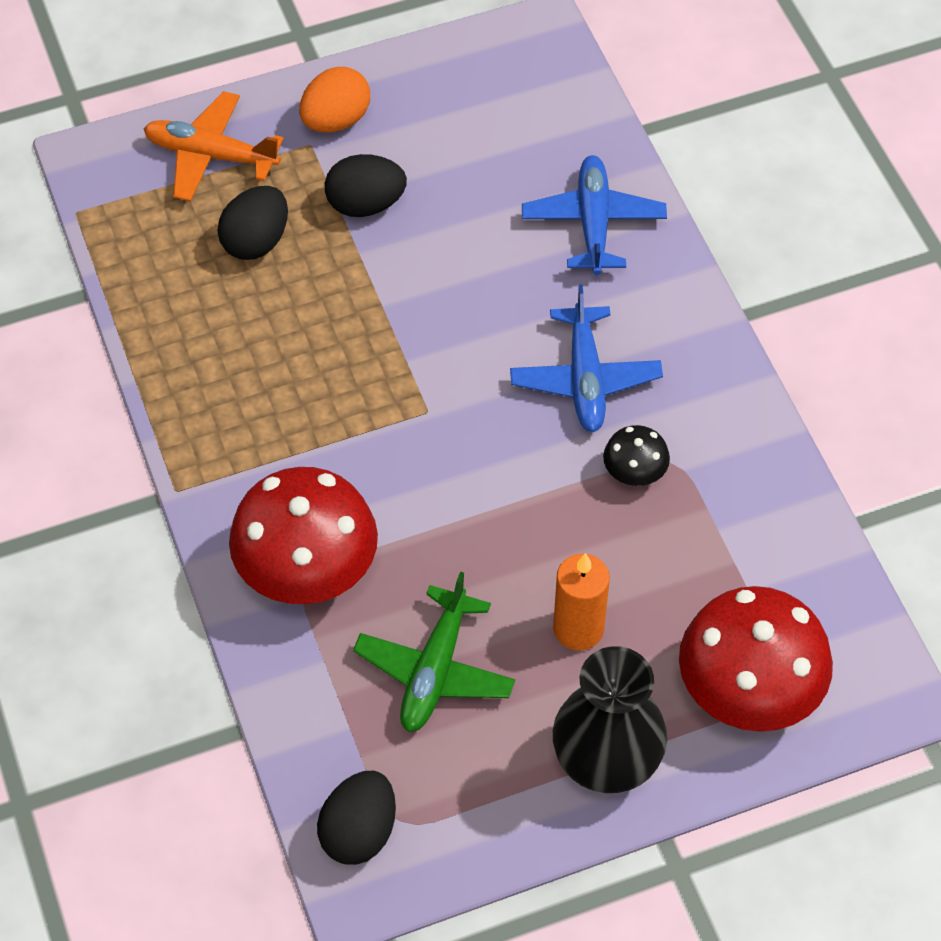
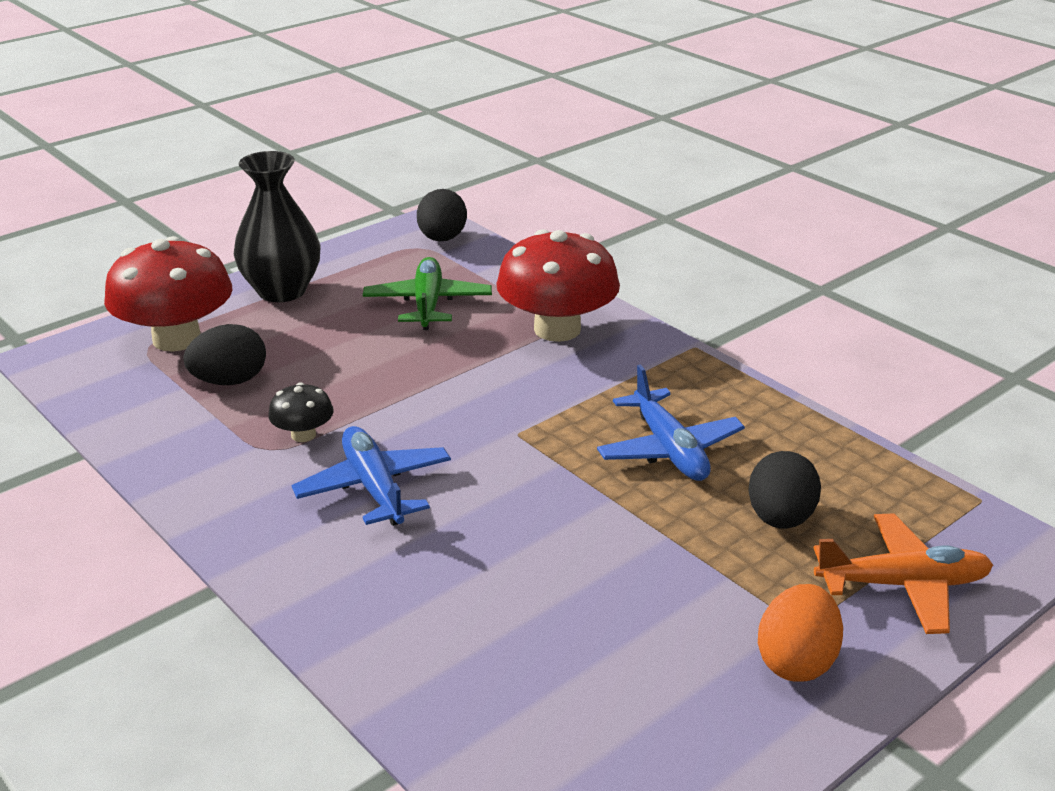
camera: 160 degrees right, 25 degrees down
(365, 204) = (692, 580): black egg -> black egg (229, 381)
(578, 629) = (324, 342): orange candle -> none
(593, 222) = (417, 629): blue plane -> blue plane (669, 449)

